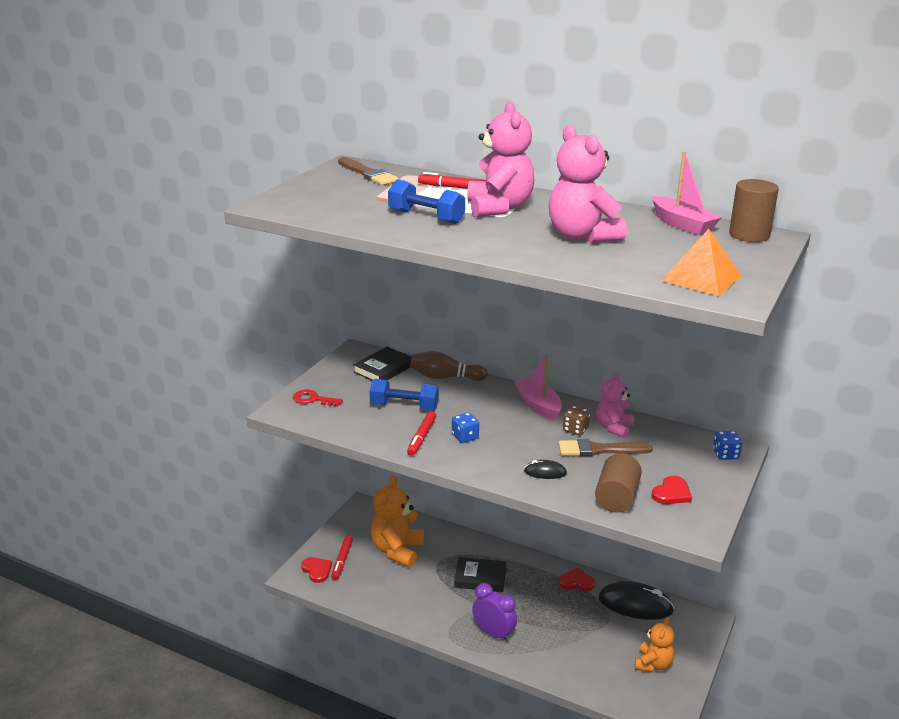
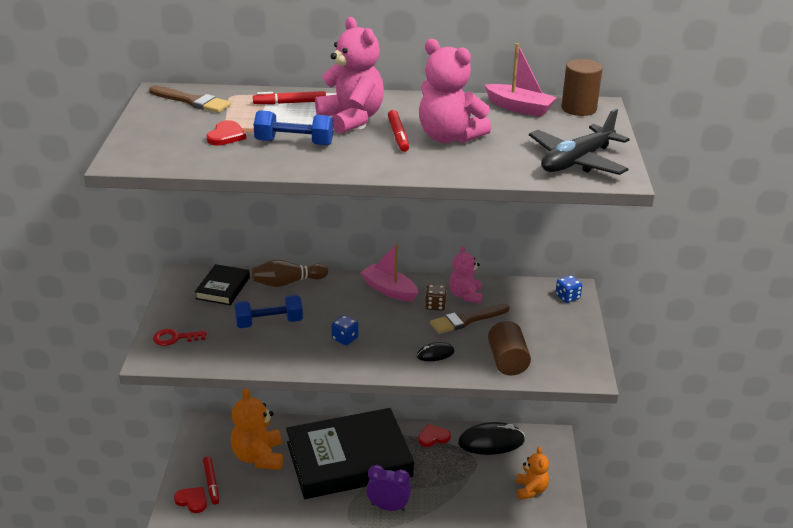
camera: 25 degrees left, 5 degrees up
(421, 437) = (306, 350): red marker -> red marker (398, 135)
(480, 578) = (349, 459): black book -> black book, size x2.37
(672, 493) = (547, 344): red heart -> red heart (226, 136)
(701, 278) = (577, 161): orange pyramid -> black plane

